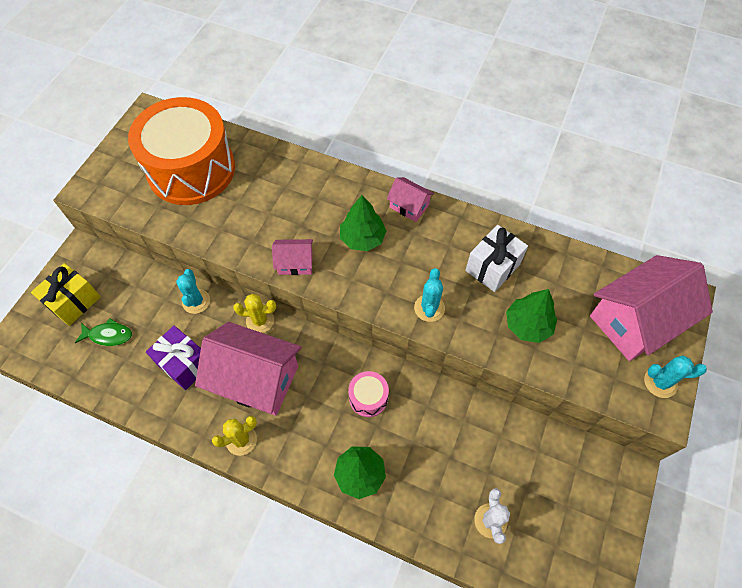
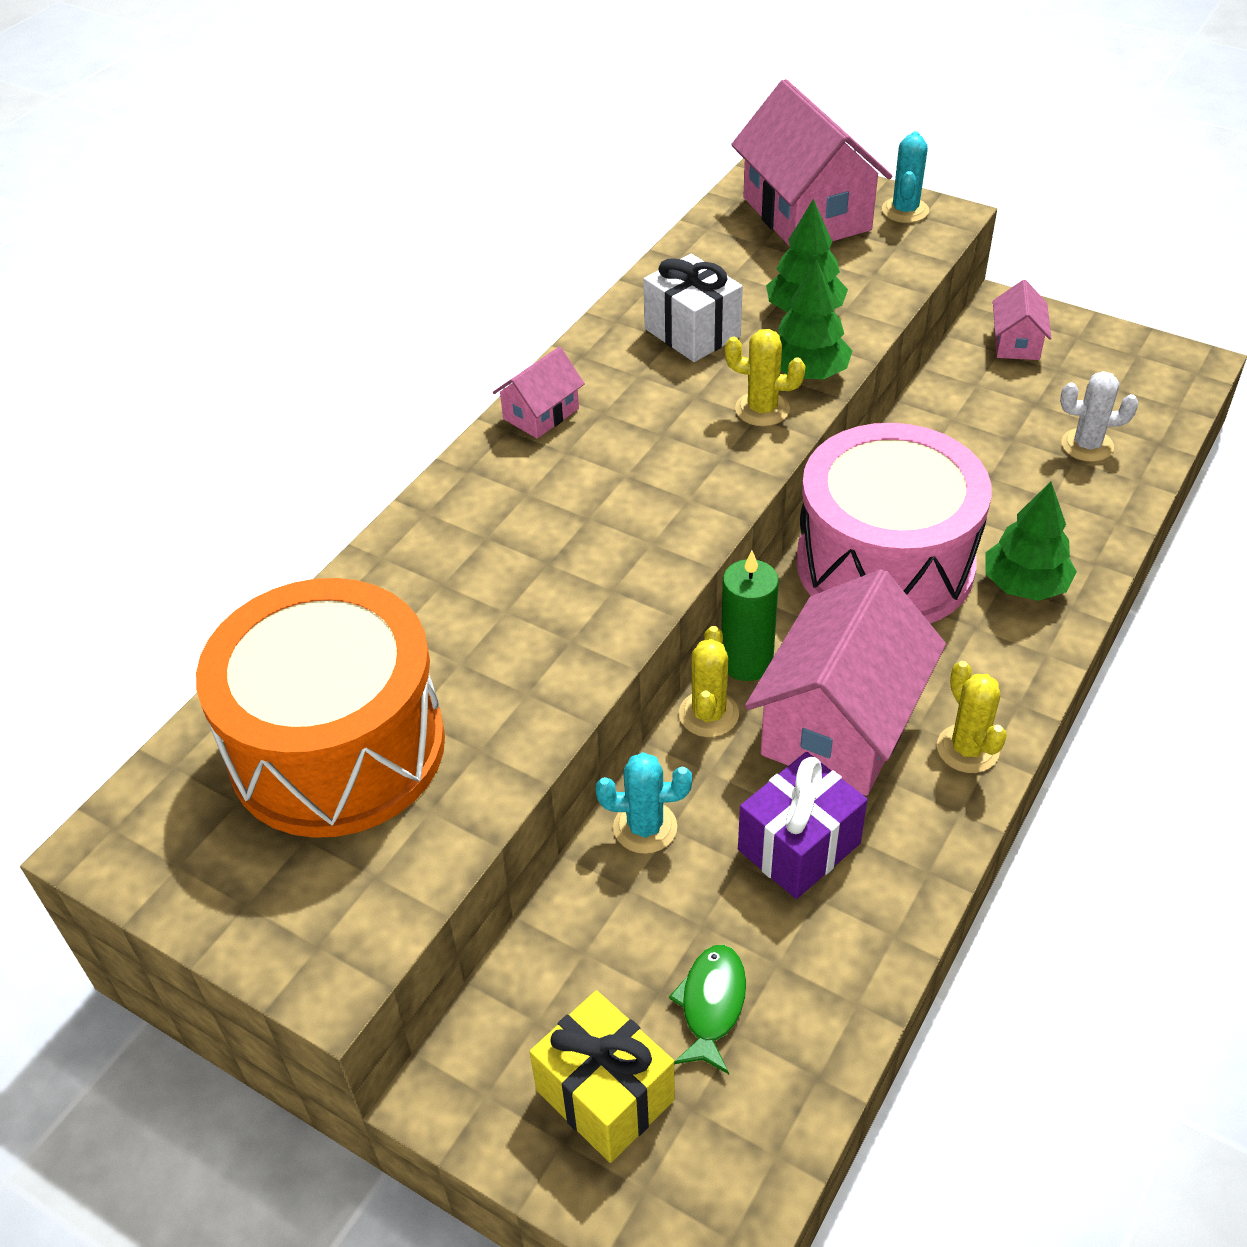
camera: 80 degrees left, 15 degrees down
(293, 334) = (746, 662): none -> green candle
(295, 263) = (639, 574): pink house -> pink house (1016, 343)
(362, 238) = (600, 478): green tree -> green tree (807, 373)
(368, 398) = (885, 564): pink drum -> pink drum, size x2.47
(429, 308) = (762, 409): turquoise cactus -> yellow cactus

